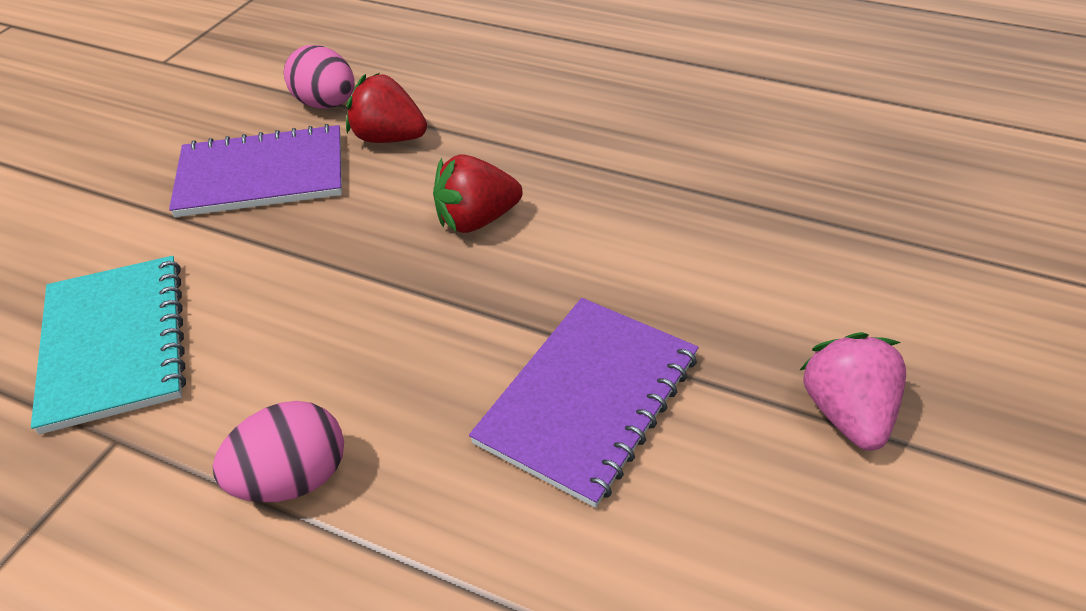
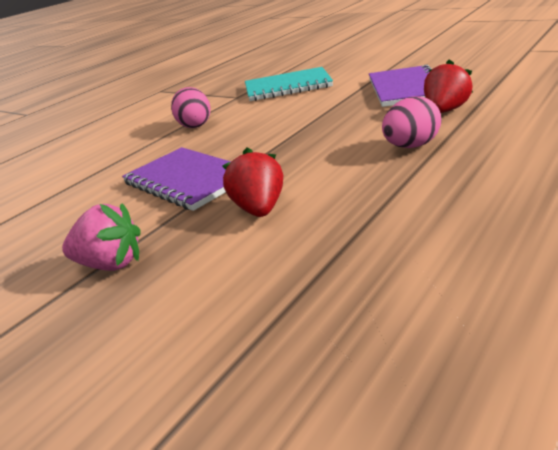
camera: 105 degrees right, 15 degrees down
(326, 104) = (486, 90): pink egg -> pink egg (411, 146)
(476, 220) = (349, 143): red strawberry -> red strawberry (259, 209)

